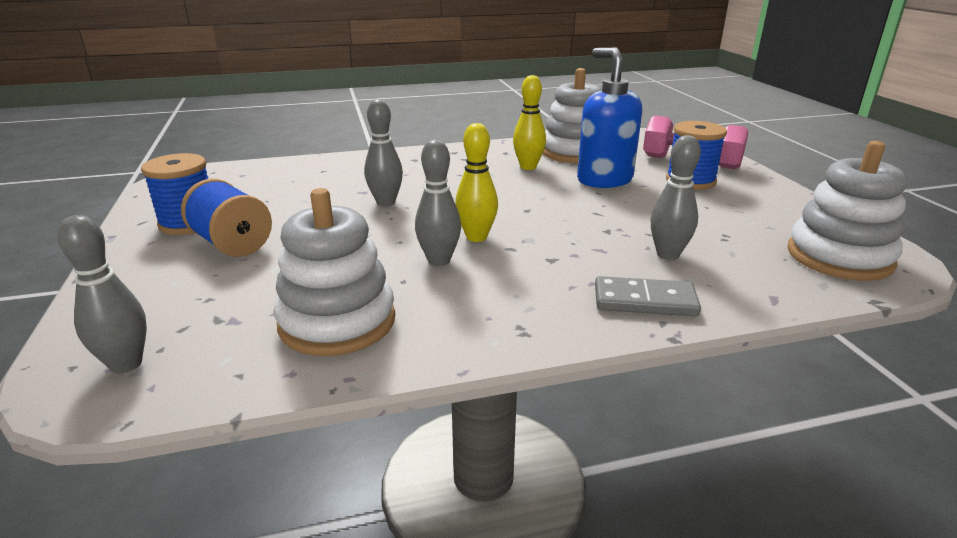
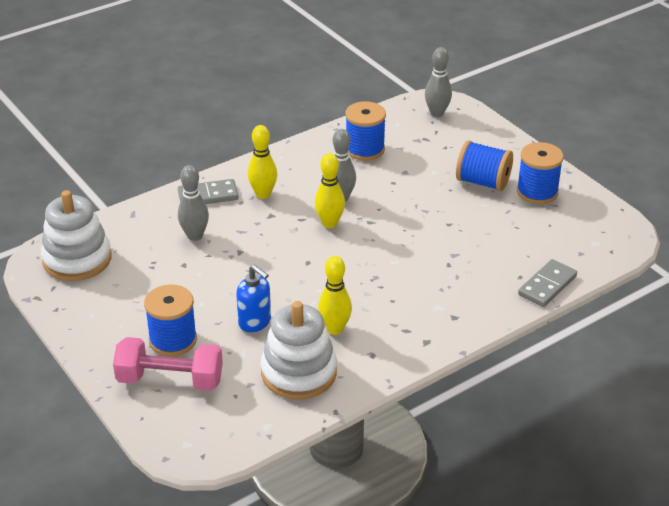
camera: 160 degrees right, 10 degrees up
(309, 162) = (547, 285): none -> grey domino
(337, 322) = (365, 149): white stacking toy -> blue spool
(386, 202) = (423, 245): grey bowling pin -> none
(552, 286) = (263, 194): none -> yellow bowling pin
(604, 180) = (255, 322): blue soap dispenser -> blue soap dispenser, size x0.62

